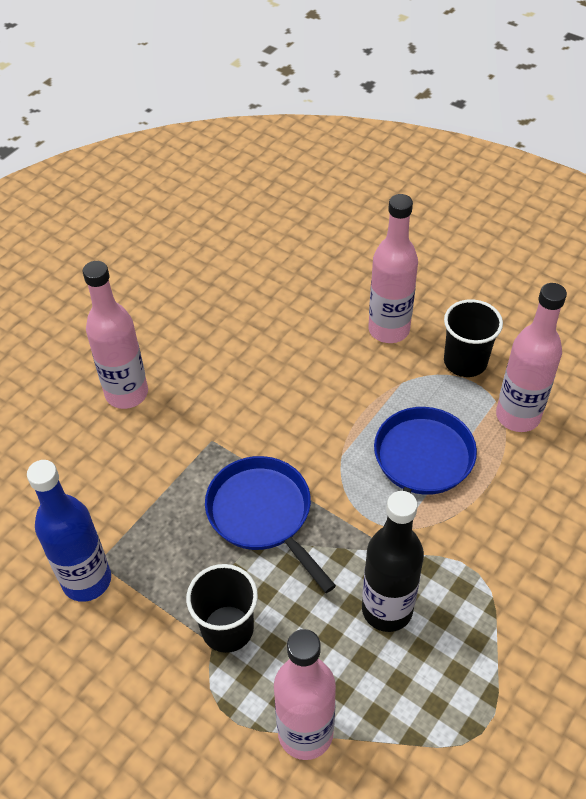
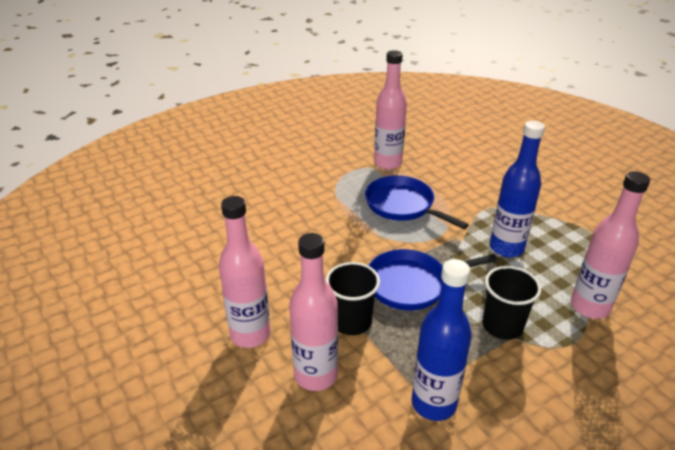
camera: 70 degrees left, 15 degrees down
(387, 609) = (506, 248): black bottle -> blue bottle
(388, 330) = (288, 188): pink bottle -> pink bottle (316, 375)
(465, 362) = (335, 168): black cup -> black cup (351, 321)

